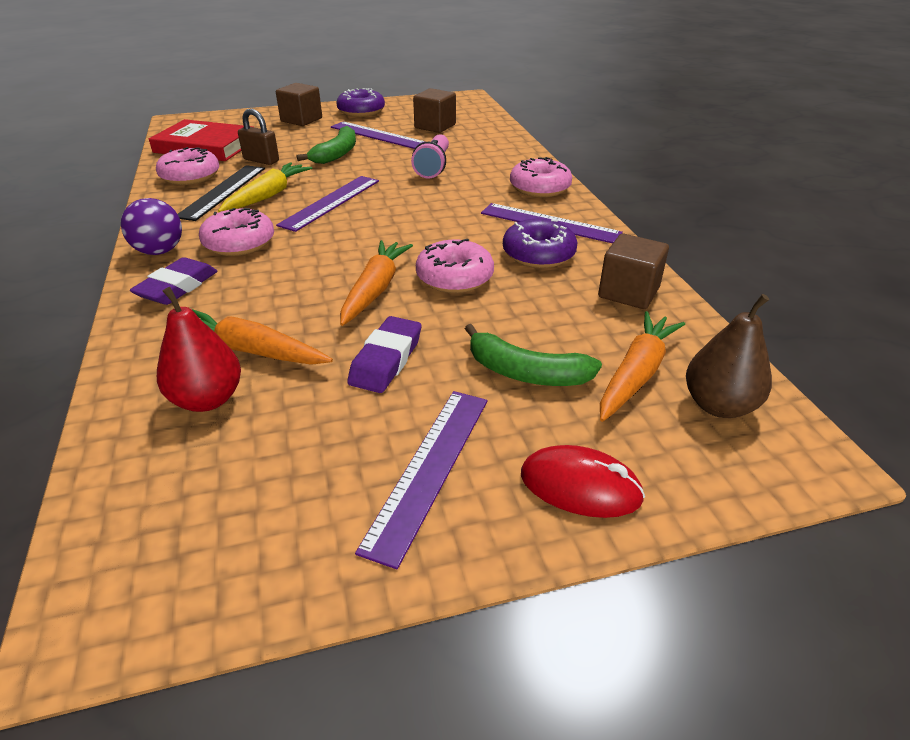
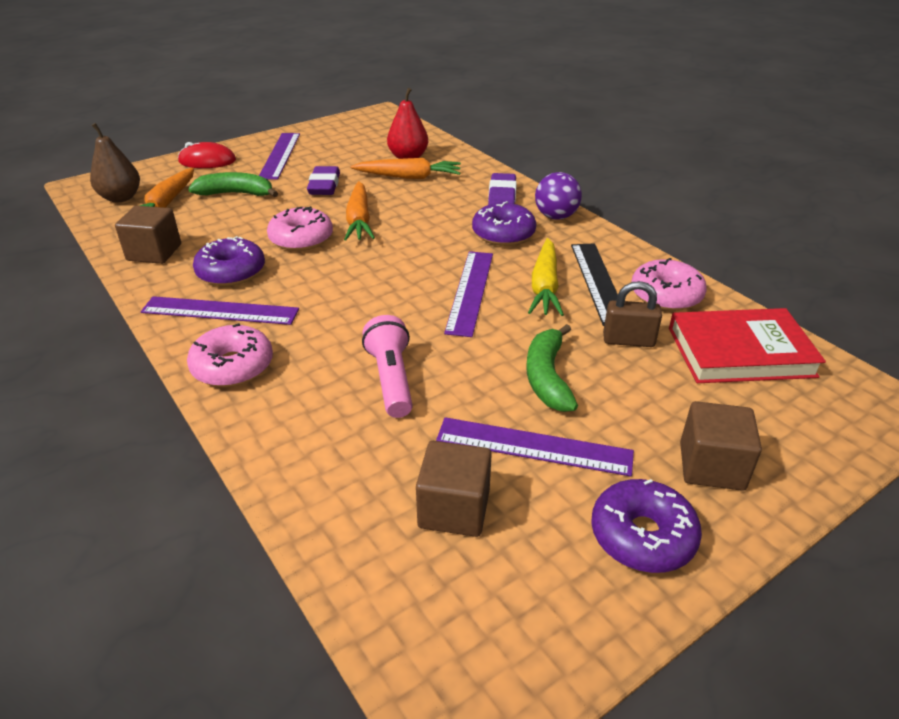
camera: 160 degrees right, 0 degrees up
(239, 243) = (503, 234): pink donut -> purple donut

